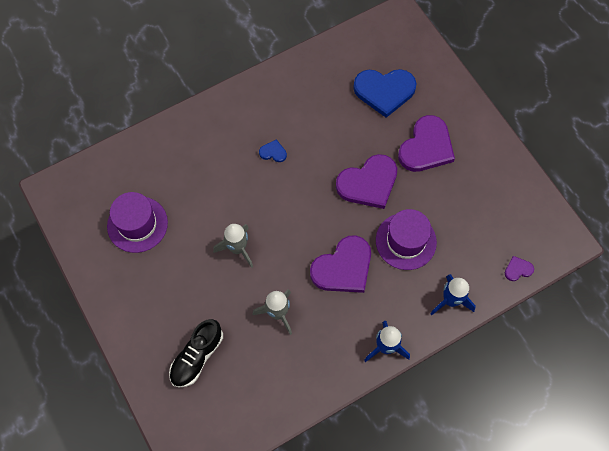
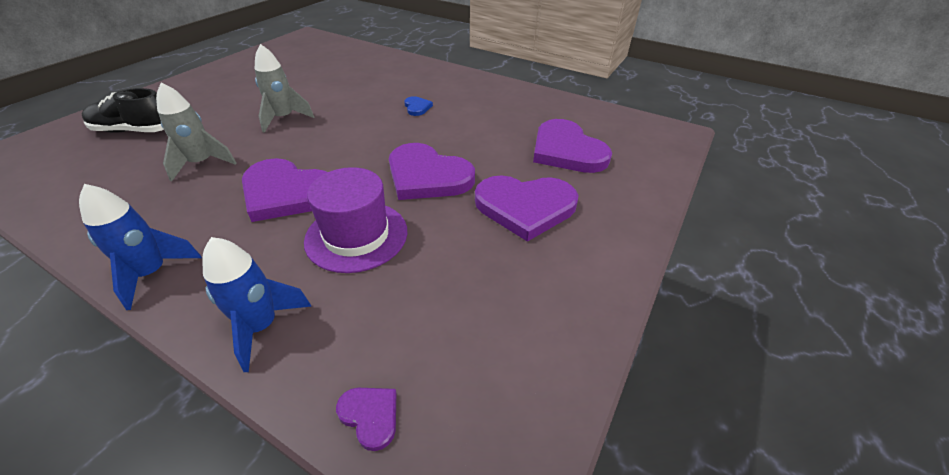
camera: 60 degrees right, 25 degrees down
(137, 224) = (289, 69): purple hat -> none
(384, 91) = (567, 150): blue heart -> purple heart

